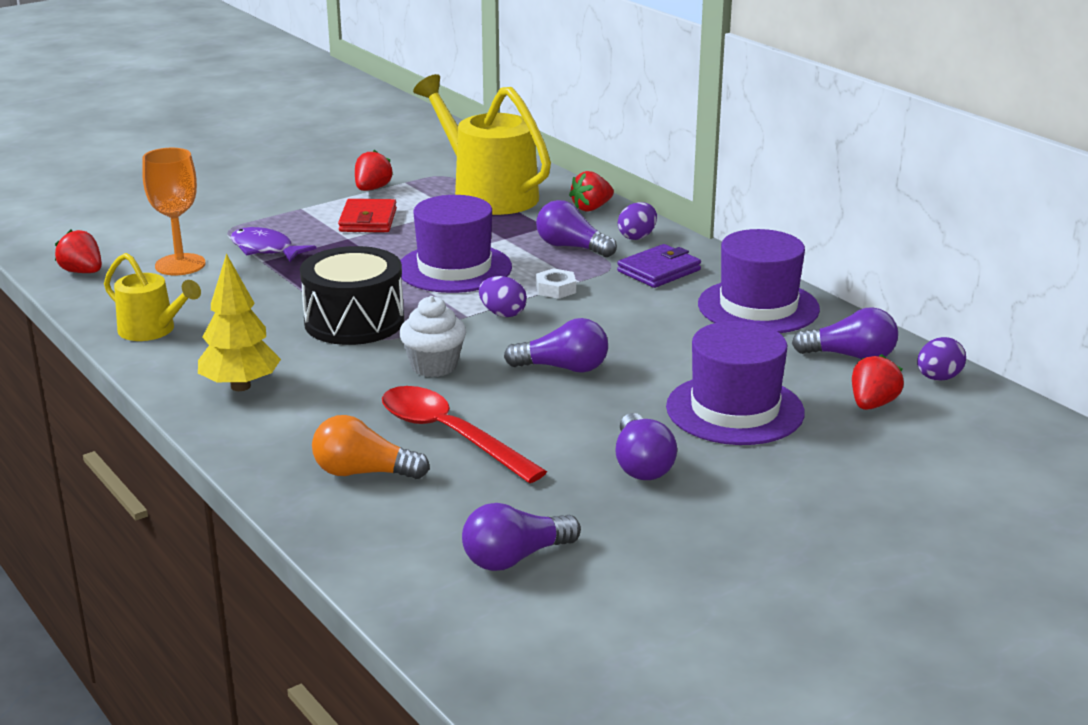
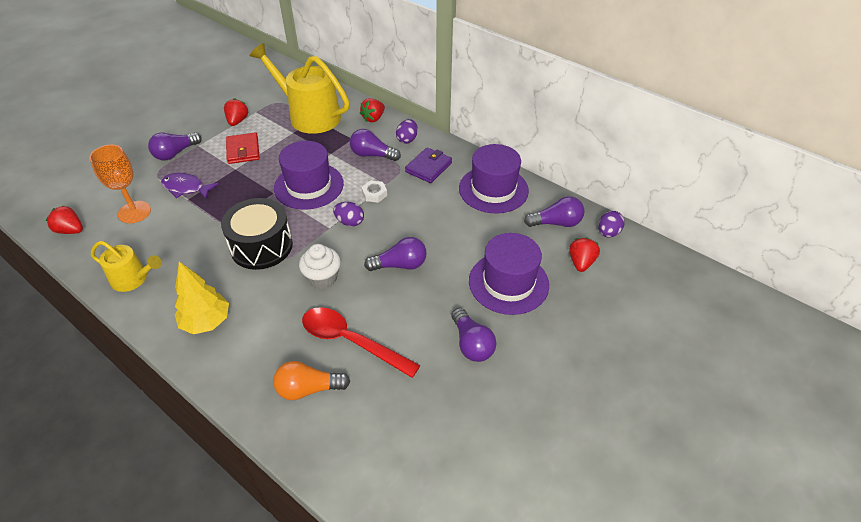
camera: 15 degrees left, 20 degrees up
(515, 558) = (424, 448): purple light bulb -> purple light bulb (175, 153)

